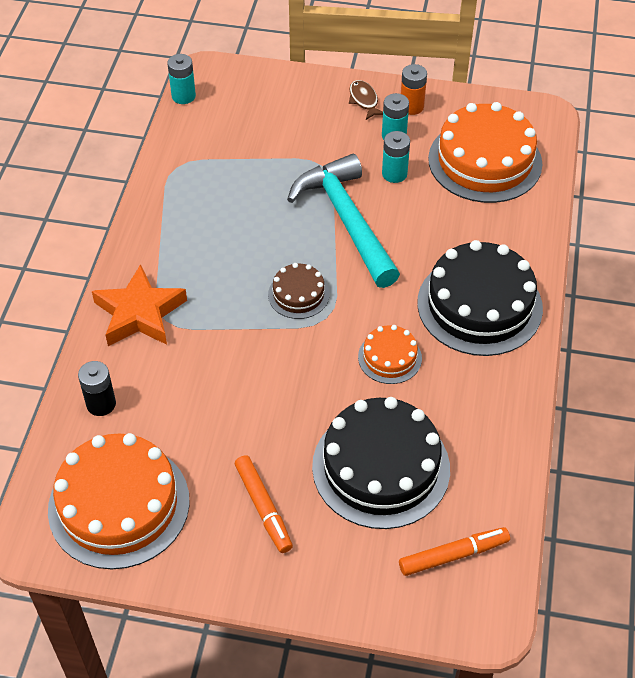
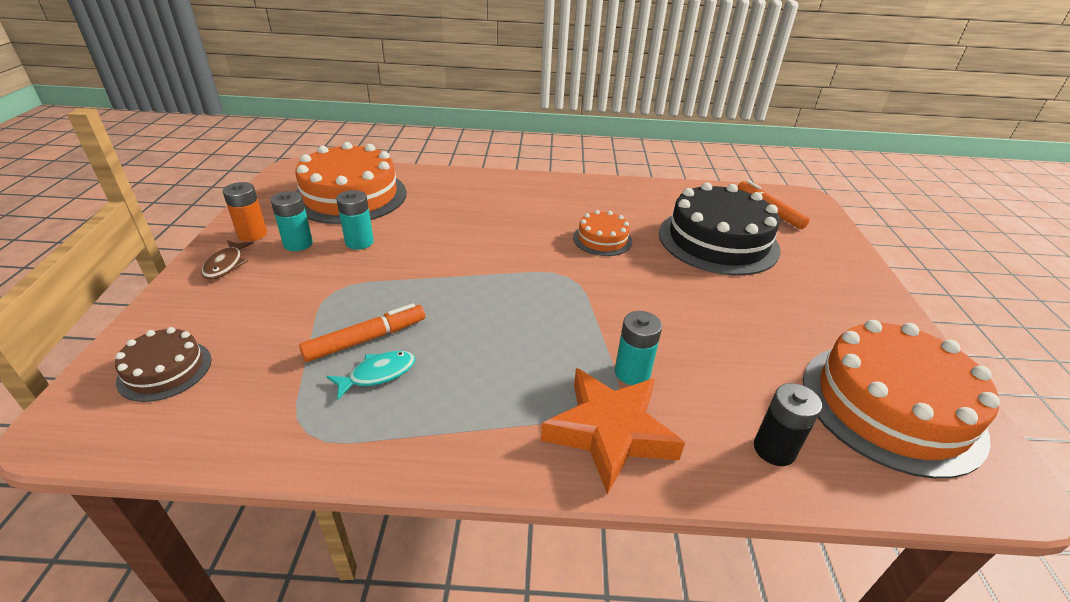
camera: 100 degrees left, 15 degrees down
(183, 96) = (123, 448): turquoise battery -> turquoise battery (632, 372)
(220, 195) = (378, 374): none -> turquoise fish
(263, 507) = (805, 300): orange marker -> orange marker (366, 339)
(298, 294) = (541, 295): brown cake -> brown cake (165, 370)
(346, 220) = (428, 269): turquoise hammer -> none
(364, 100) = (226, 265): brown fish -> brown fish turned 60 degrees counterclockwise
(479, 305) = (529, 199): black cake -> none

